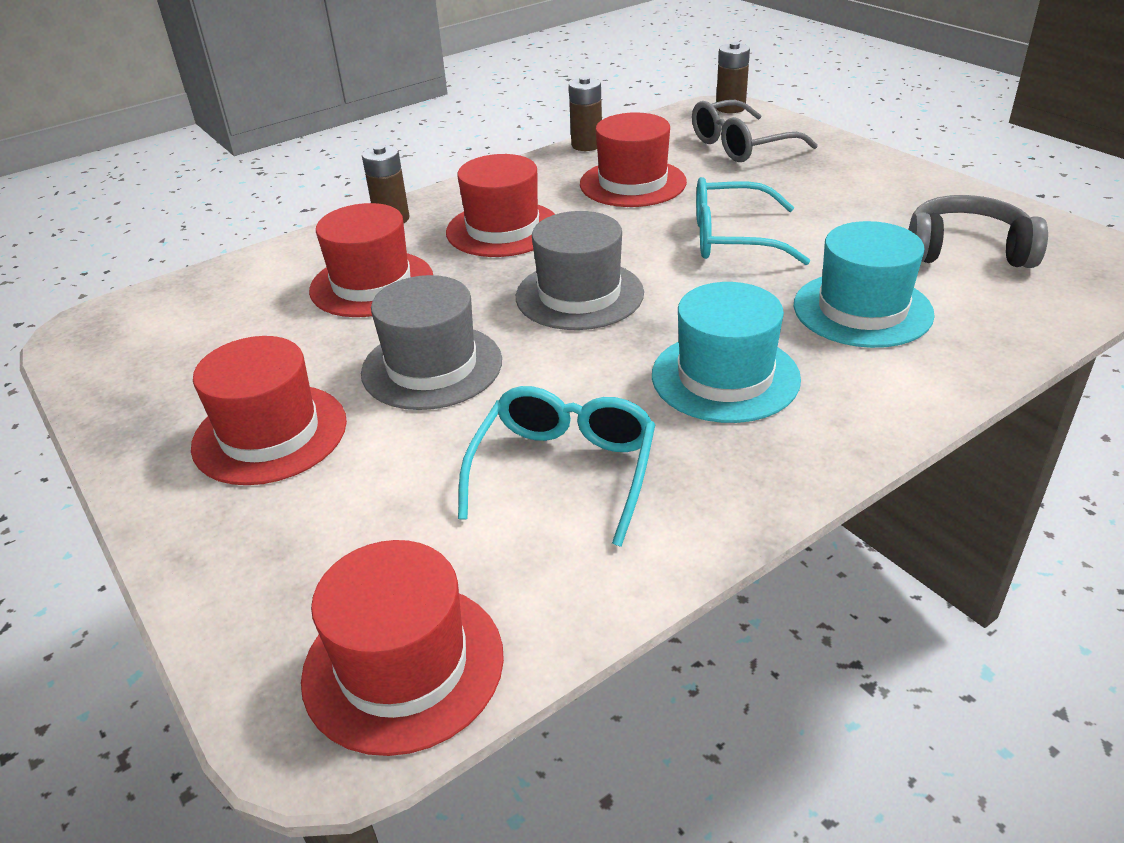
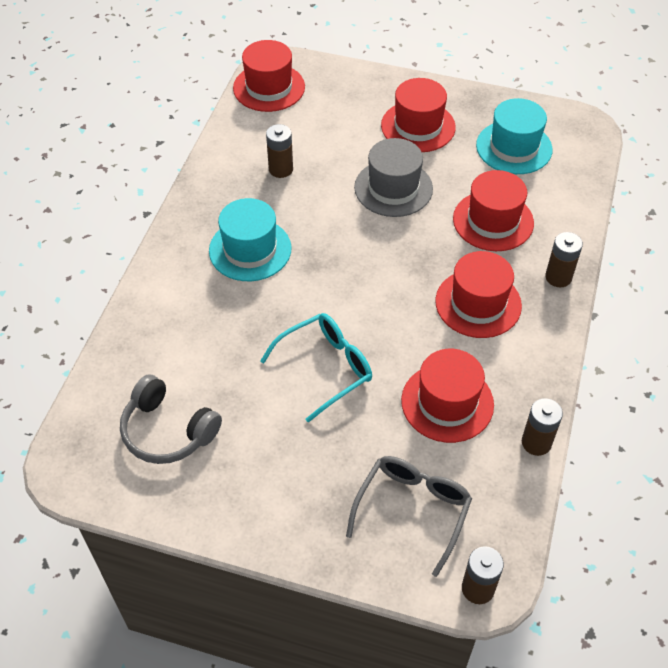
camera: 140 degrees right, 15 degrees up
(564, 470) = (281, 169): turquoise glasses -> brown battery
(579, 295) = (372, 269): grey hat -> none
(862, 309) = (207, 335): turquoise hat -> turquoise hat (514, 147)
(966, 251) = (168, 431): grey headphones -> grey headphones turned 60 degrees clockwise

